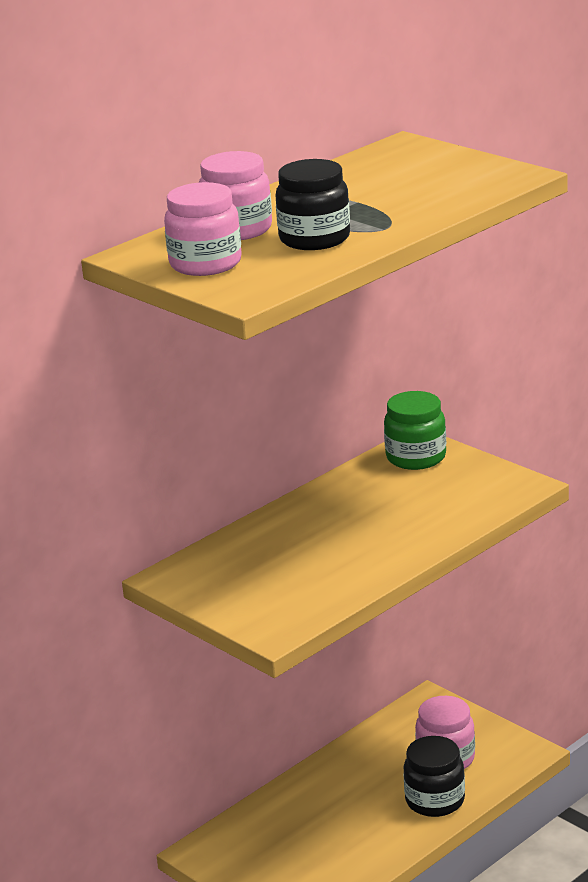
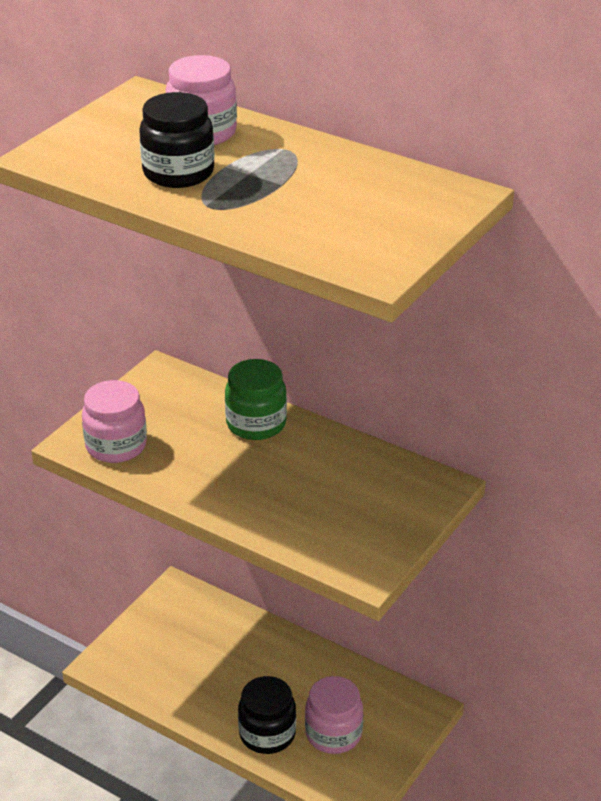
camera: 75 degrees right, 10 degrees up
(205, 264) = (117, 129): pink jar -> pink jar (116, 446)
(416, 457) = (409, 488): green jar -> green jar (256, 424)

